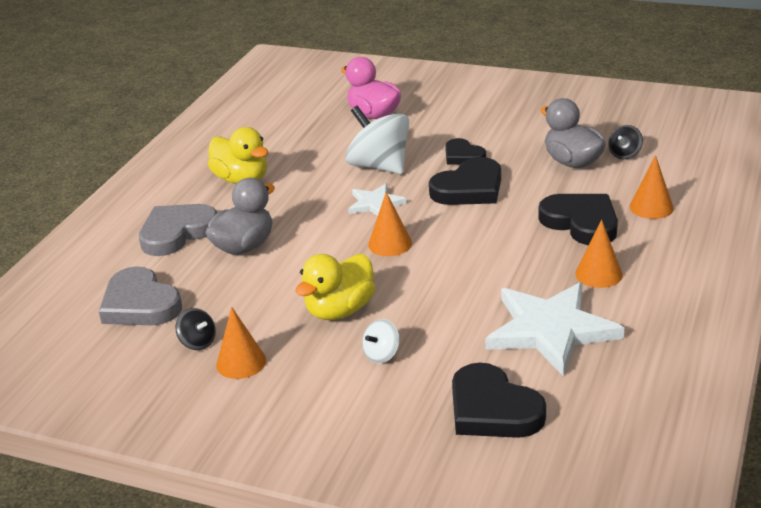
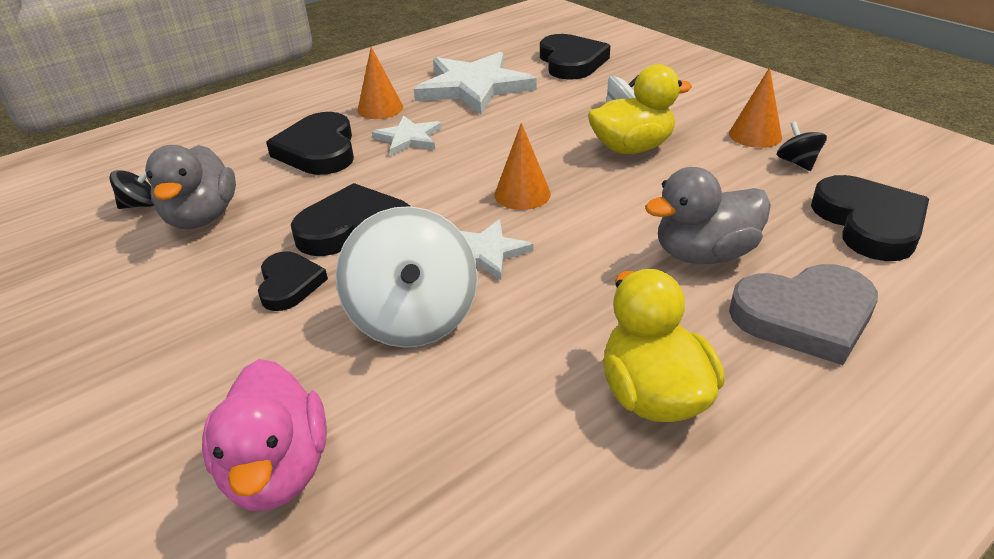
camera: 150 degrees left, 5 degrees up
(140, 304) = (869, 223): grey heart -> black heart
(529, 255) = (409, 138): none -> white star
(651, 207) = (240, 142): orange cone -> none

